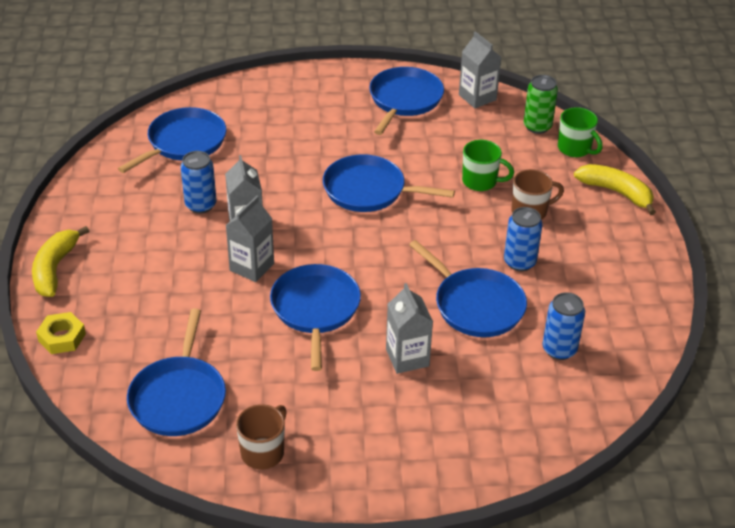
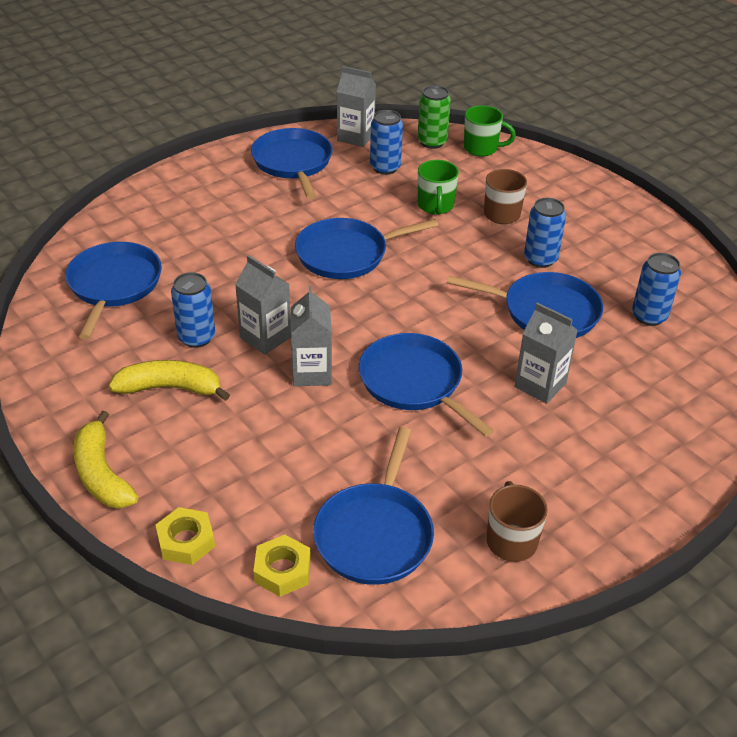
camera: 35 degrees left, 0 degrees up
(99, 387) = (282, 570): none -> yellow nut
(179, 397) = (375, 534): blue pan -> blue pan turned 45 degrees clockwise
(474, 133) = (385, 167): none -> blue can
(480, 181) = (435, 206): green mug -> green mug turned 105 degrees clockwise
(616, 192) = (551, 170): yellow banana -> yellow banana (170, 388)

